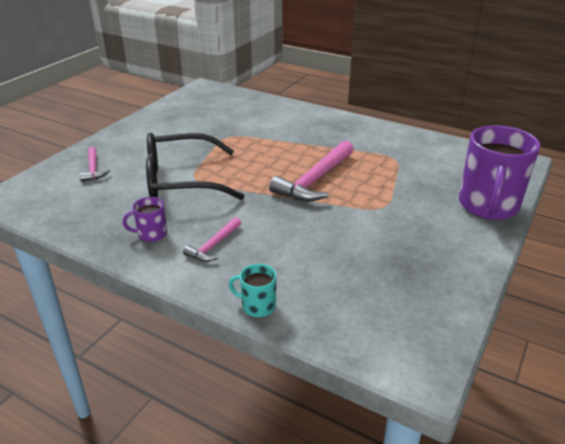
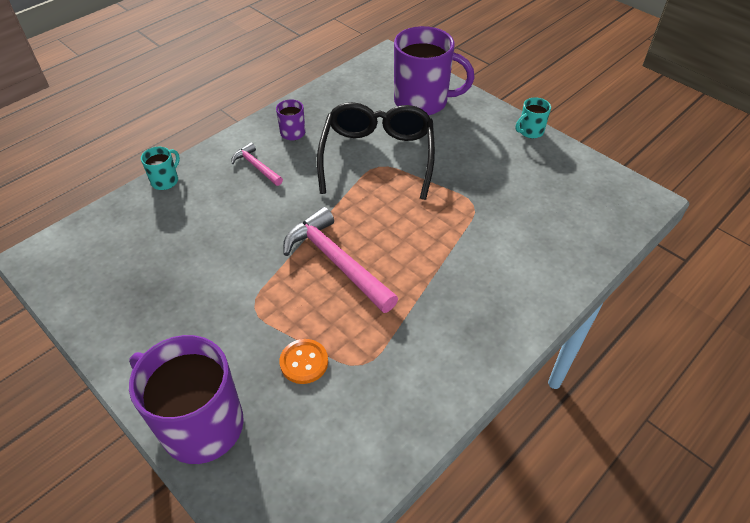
camera: 105 degrees right, 15 degrees up
(93, 169) = (422, 102): pink hammer -> purple mug
(135, 122) = (530, 131): none -> turquoise mug
(410, 177) = (304, 362): none -> orange button

